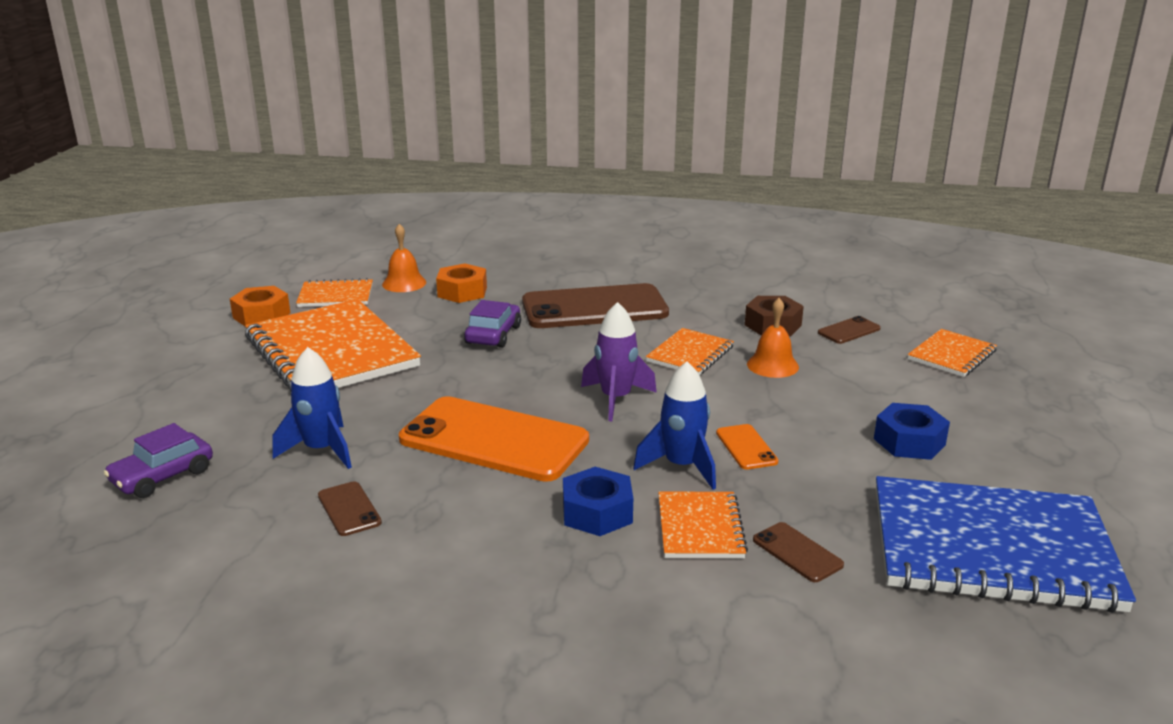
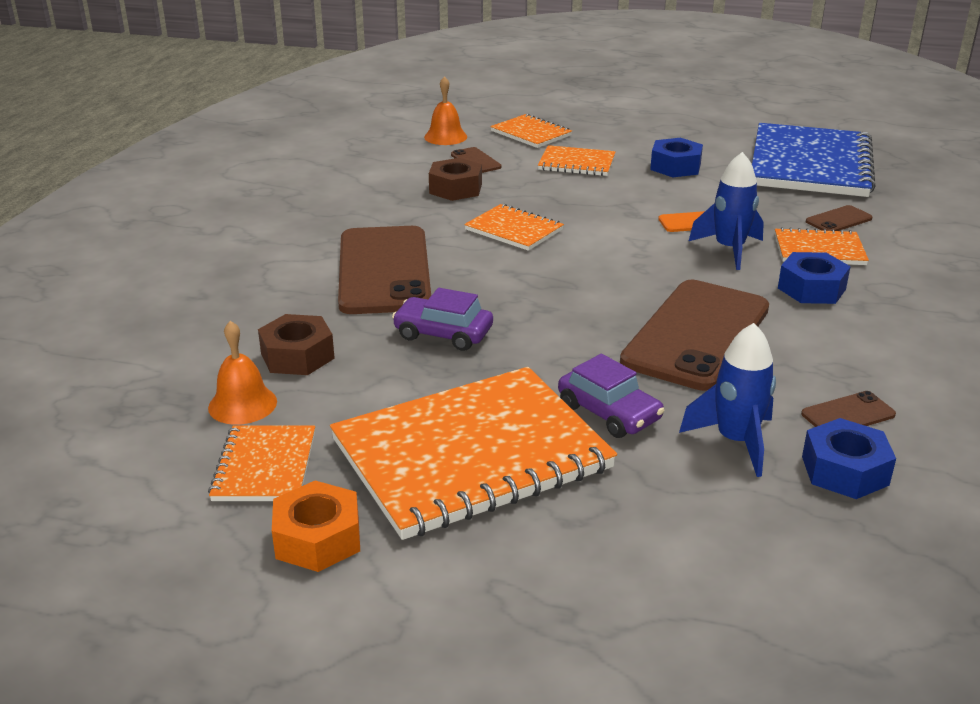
camera: 85 degrees left, 5 degrees up
(162, 476) = (822, 563): purple car -> purple car (609, 412)
(267, 498) = (844, 470): none -> blue nut
(462, 292) = (297, 356): orange nut -> brown nut
(494, 440) = (696, 334): orange phone -> brown phone
(616, 399) = (608, 270): purple rocket -> none
(772, 365) = (542, 197): orange bell -> orange bell (445, 137)
(878, 382) = (576, 163): none -> orange notebook

